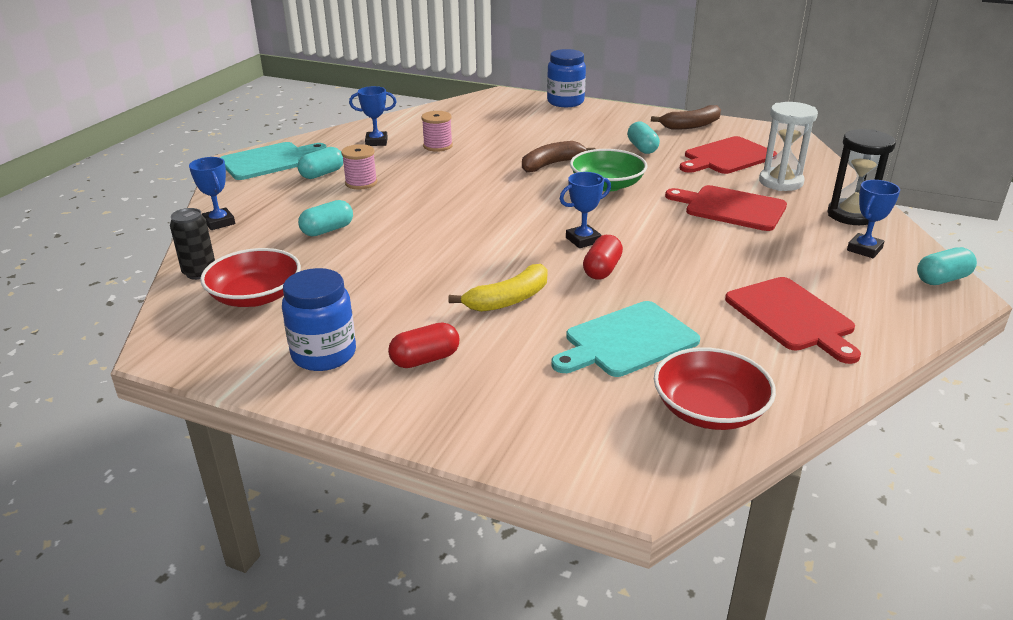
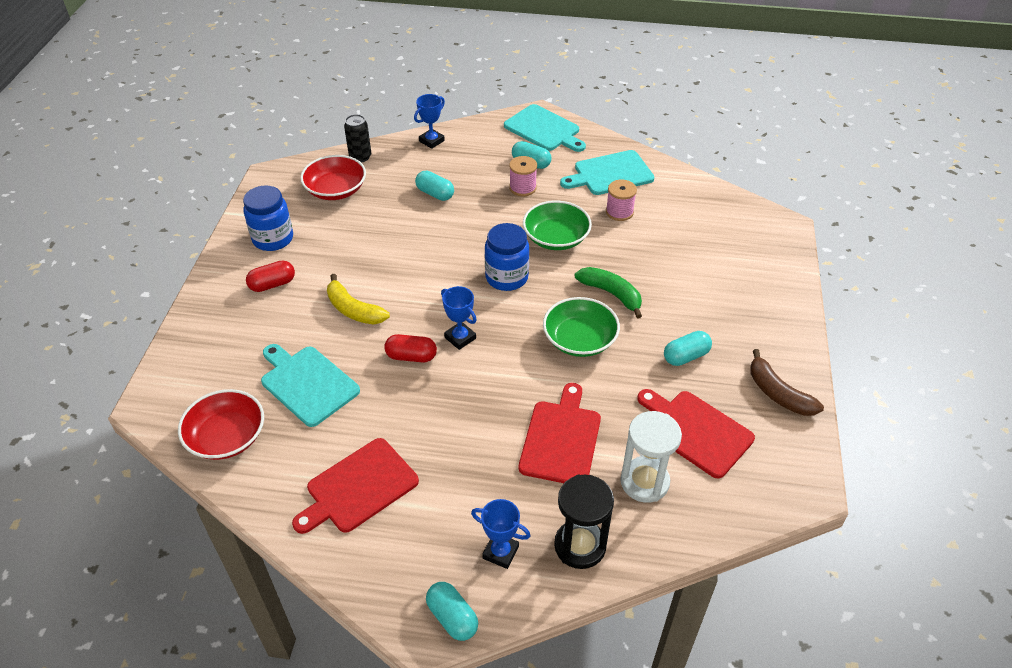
camera: 75 degrees right, 15 degrees up
(376, 142) = (610, 174): blue trophy -> turquoise cutting board
(425, 359) = (272, 284): red capsule -> red capsule turned 75 degrees counterclockwise
(456, 177) = (556, 238): none -> green bowl
(551, 164) = (611, 294): brown banana -> green banana
(565, 102) = (790, 278): blue jar -> blue jar (506, 277)

